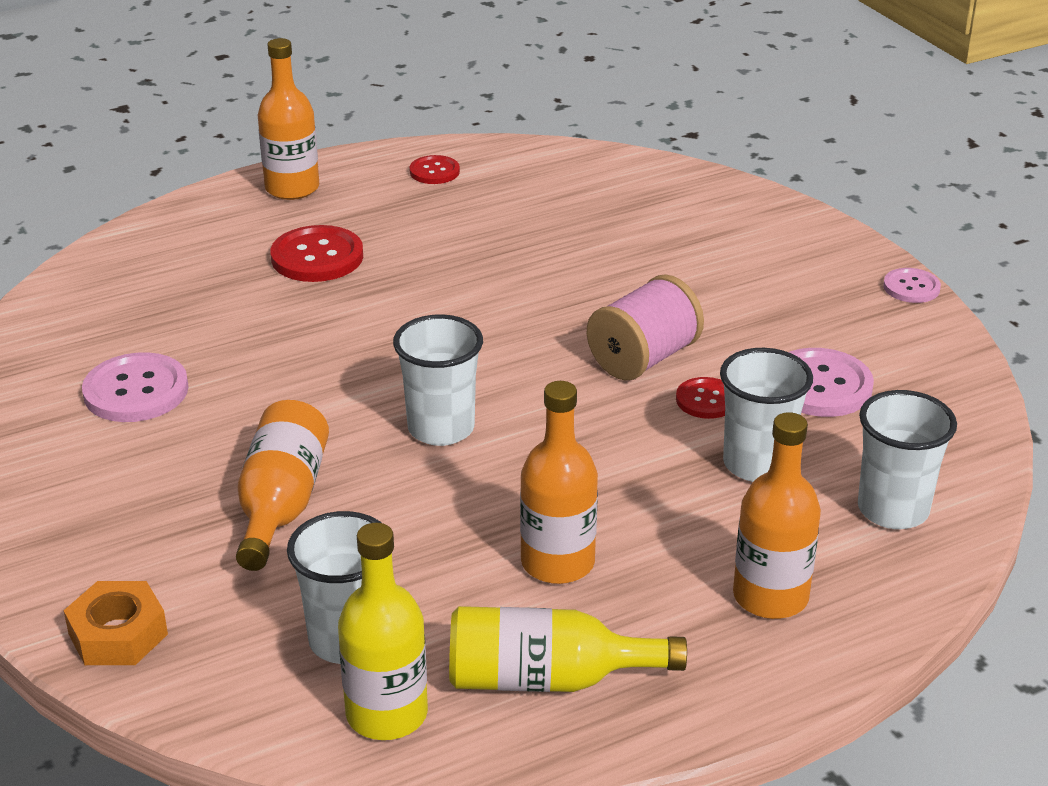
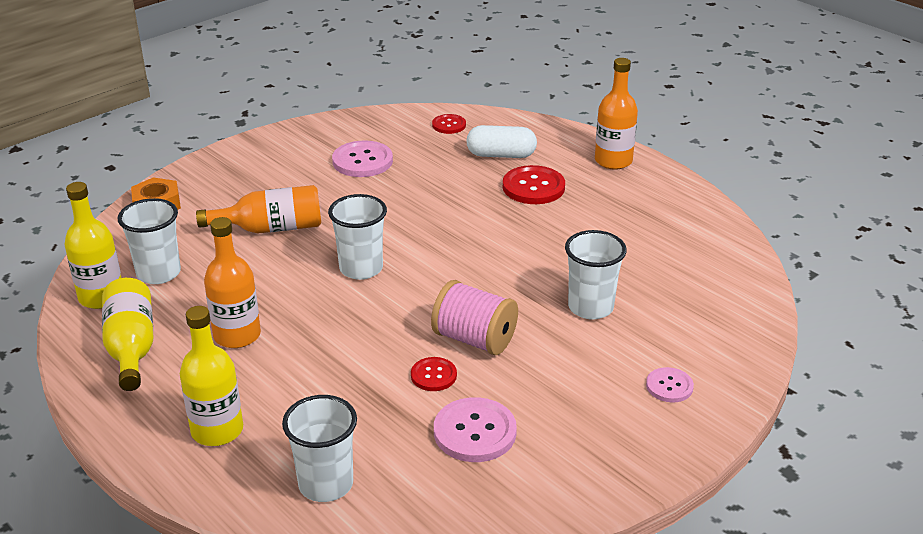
camera: 75 degrees right, 0 degrees up
(212, 267) = (501, 155): none -> white capsule
(434, 171) = (675, 209): red button -> red button (449, 125)
(757, 464) = (362, 409): white cup -> white cup (590, 307)
(770, 596) = (217, 430): orange bottle -> yellow bottle
(911, 287) = (651, 475): pink button -> pink button (669, 386)

